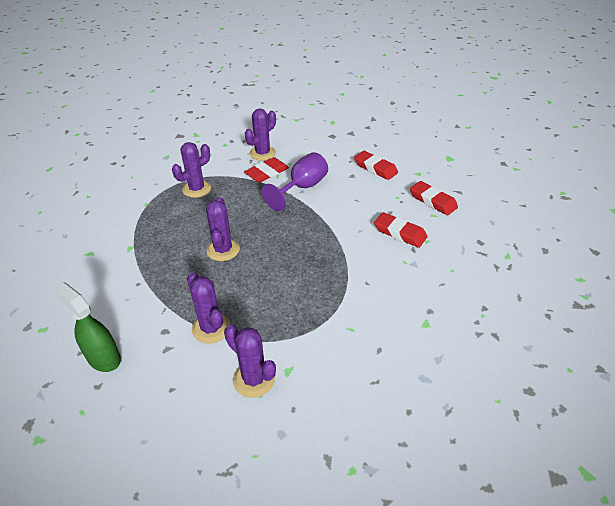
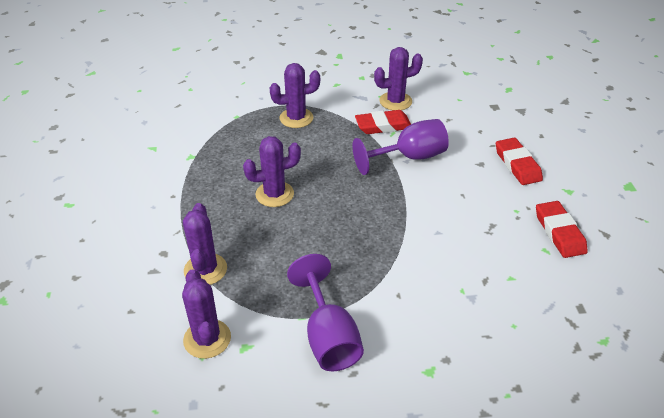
camera: 30 degrees right, 0 degrees up
(103, 358) = (96, 254): green spray bottle -> none
(223, 250) = (274, 194): purple cactus -> purple cactus turned 45 degrees clockwise
(342, 333) = (328, 337): none -> purple goblet
(400, 233) = (484, 254): red eraser -> none

